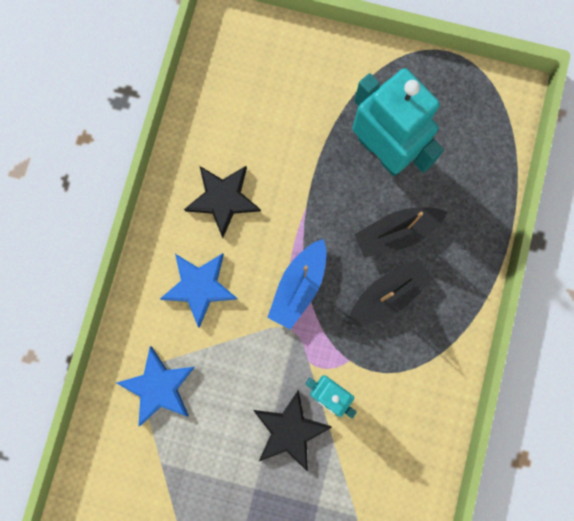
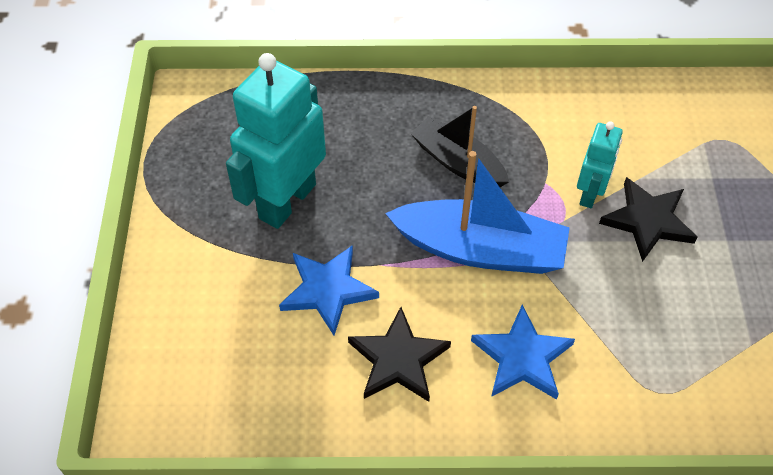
camera: 105 degrees left, 25 degrees down
(158, 387) = (665, 371): blue star -> blue star (328, 290)
(298, 286) = (480, 249): blue boat -> blue boat, size x1.52
(396, 233) = (383, 168): black boat -> none

